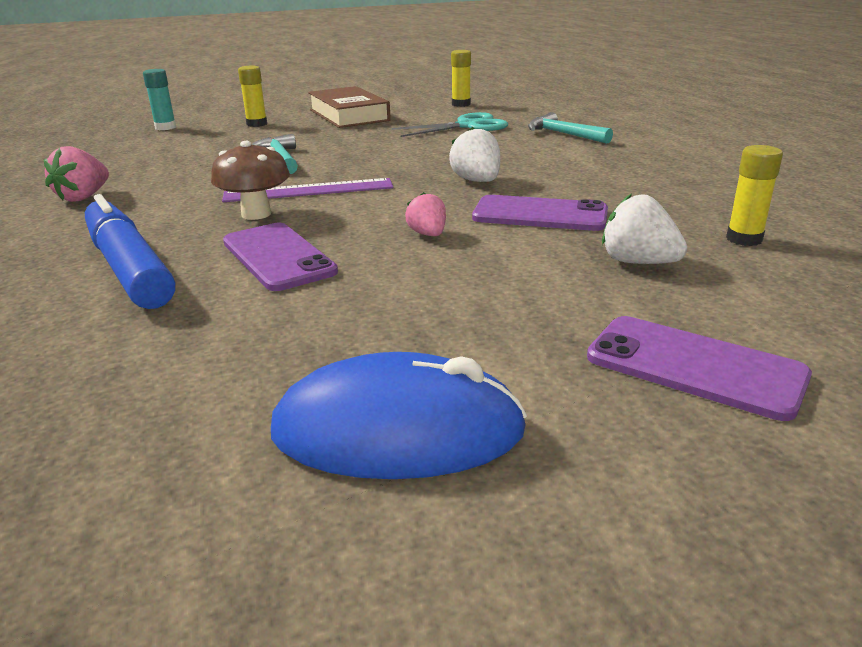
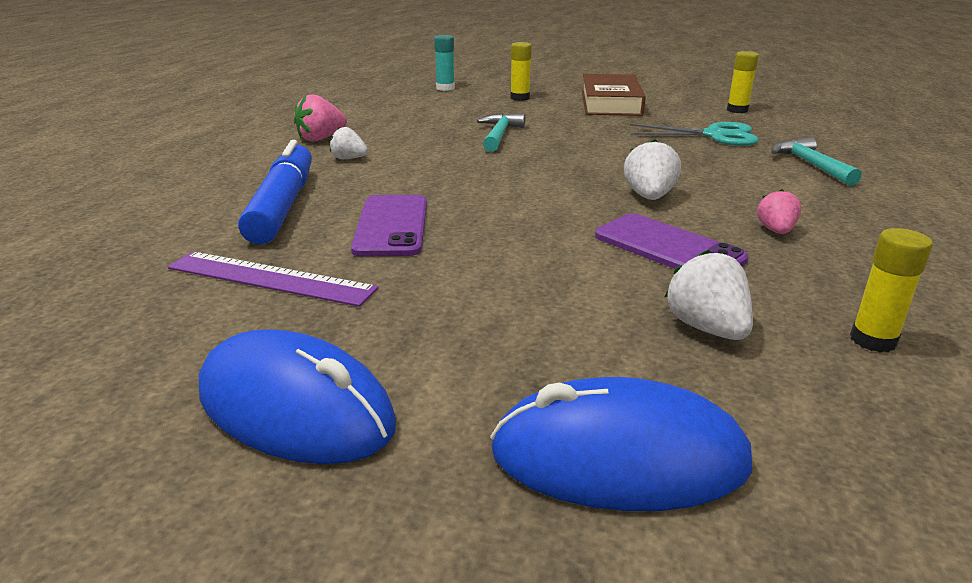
camera: 30 degrees right, 0 degrees up
(145, 209) = (349, 159): none -> white strawberry
(256, 214) = (421, 183): brown mushroom -> none
(309, 191) = (486, 171): purple ruler -> purple ruler (270, 278)
(428, 234) = (536, 239): pink strawberry -> pink strawberry (775, 231)
(694, 367) = (619, 457): purple phone -> blue mouse

